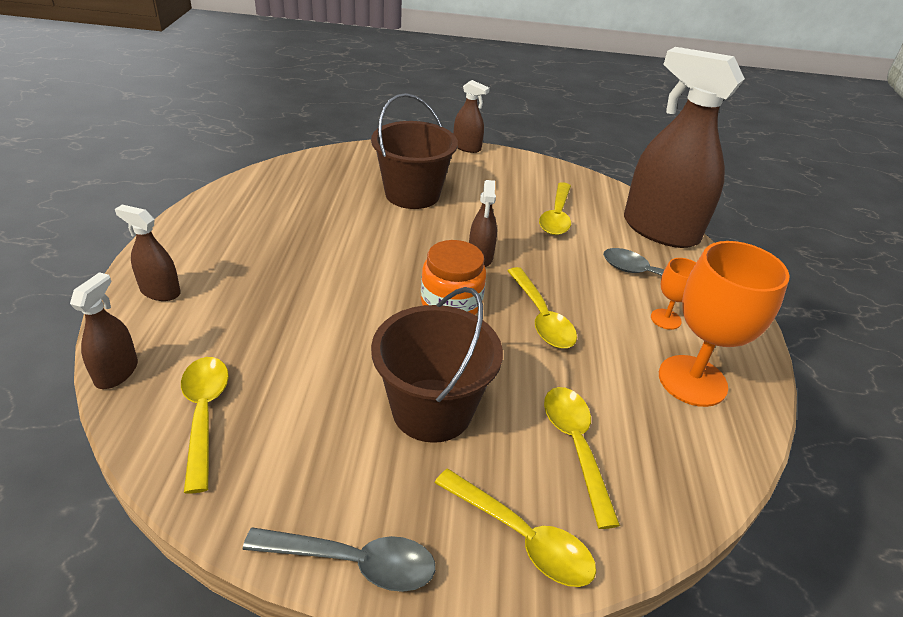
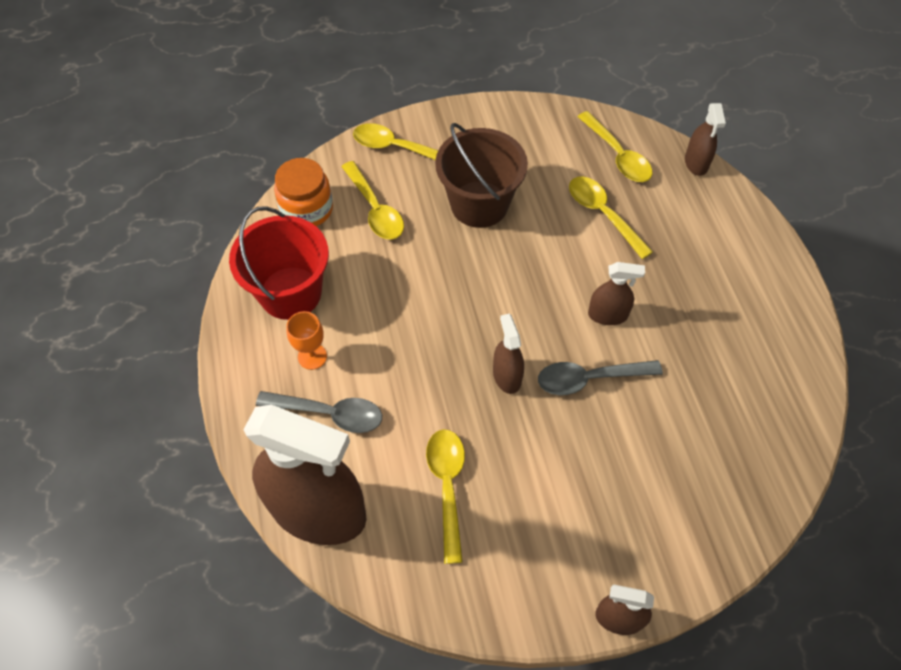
camera: 165 degrees right, 20 degrees up
(160, 291) = (739, 232): brown spray bottle -> brown spray bottle (607, 315)
(353, 562) = (480, 112): grey spoon -> grey spoon (589, 379)
(412, 194) = (627, 460): brown bucket -> none
(451, 303) = (508, 305): orange jar -> orange jar (307, 209)
(541, 317) = (426, 317): yellow spoon -> yellow spoon (603, 214)
(692, 380) = (290, 293): orange goblet -> red bucket

